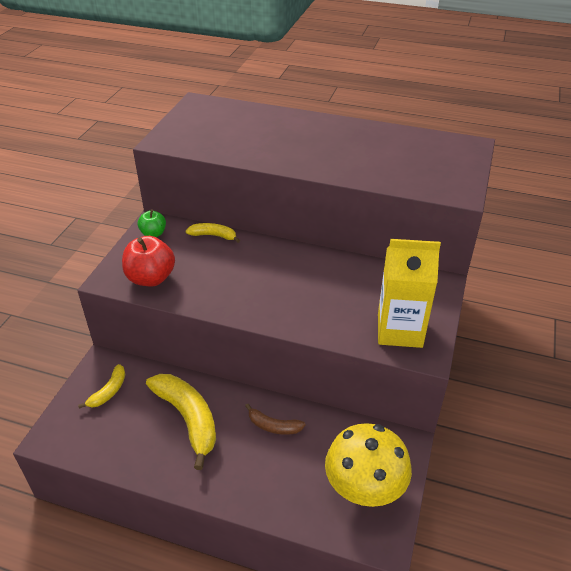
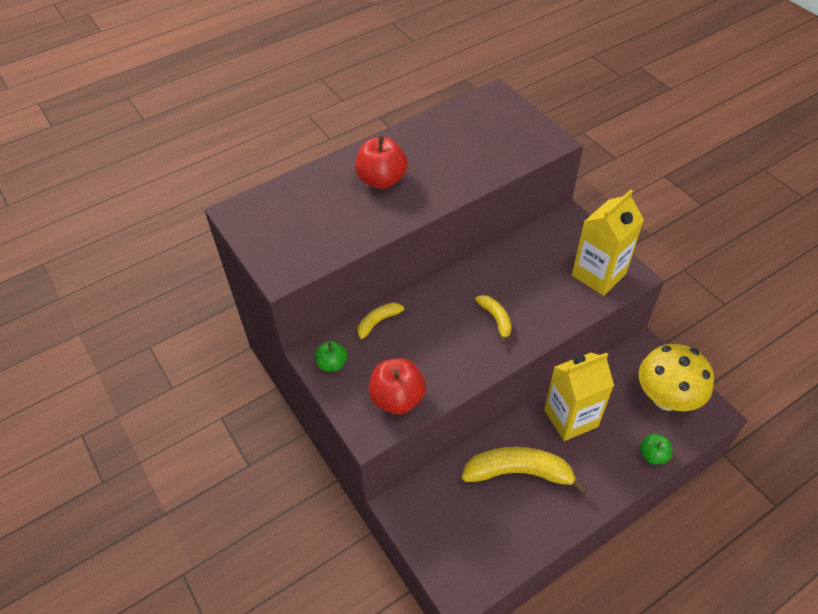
camera: 50 degrees left, 10 degrees up
(109, 391) = (440, 517): yellow banana -> yellow banana (496, 319)
(273, 426) = (570, 418): brown banana -> yellow carton
(288, 509) = (653, 455): none -> green apple
(301, 138) = (382, 180): none -> red apple

